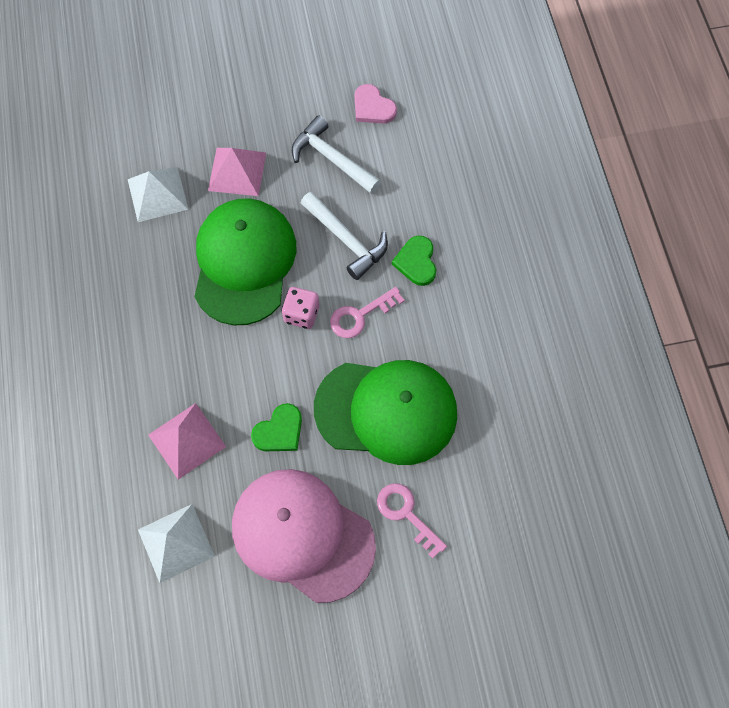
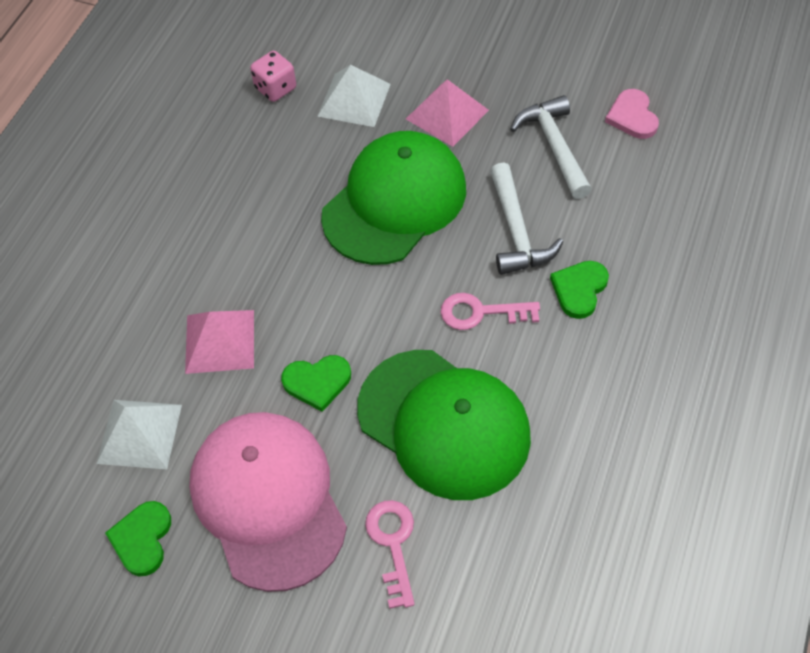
camera: 35 degrees right, 10 degrees down
(232, 615) = (142, 539): none -> green heart
(301, 314) = (419, 280): pink dice -> pink dice (275, 88)

